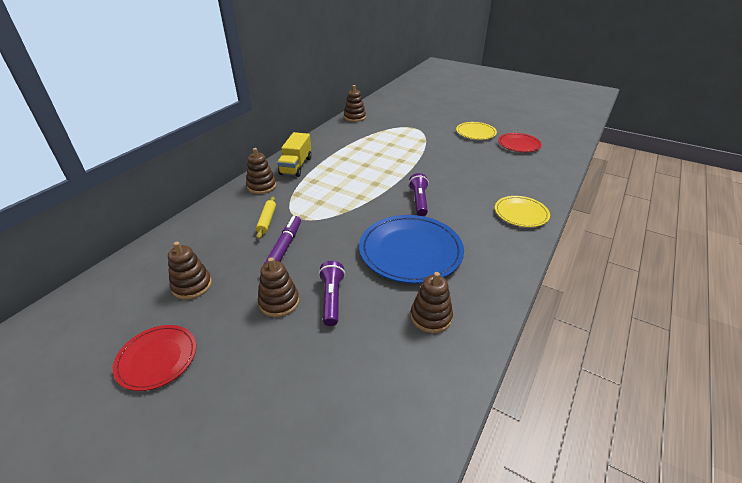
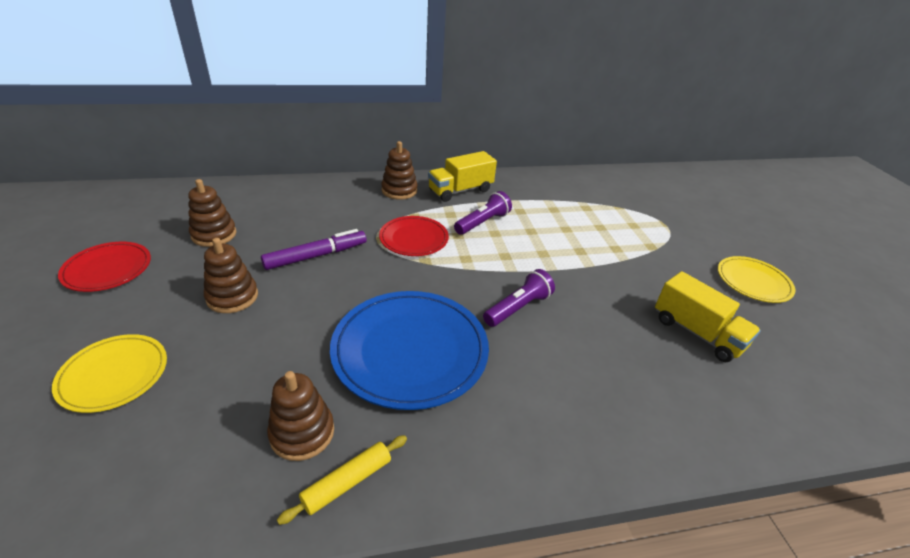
camera: 45 degrees right, 0 degrees up
(267, 221) = (349, 223): yellow rolling pin -> yellow rolling pin (347, 482)
(332, 299) = (267, 330): purple flashlight -> purple flashlight (483, 222)
(354, 117) = (609, 176): brown stacking toy -> none
(489, 165) = (697, 333): none -> yellow truck
(519, 144) = (804, 340): red plate -> red plate (414, 239)
(521, 213) = (628, 426): yellow plate -> yellow plate (114, 375)

